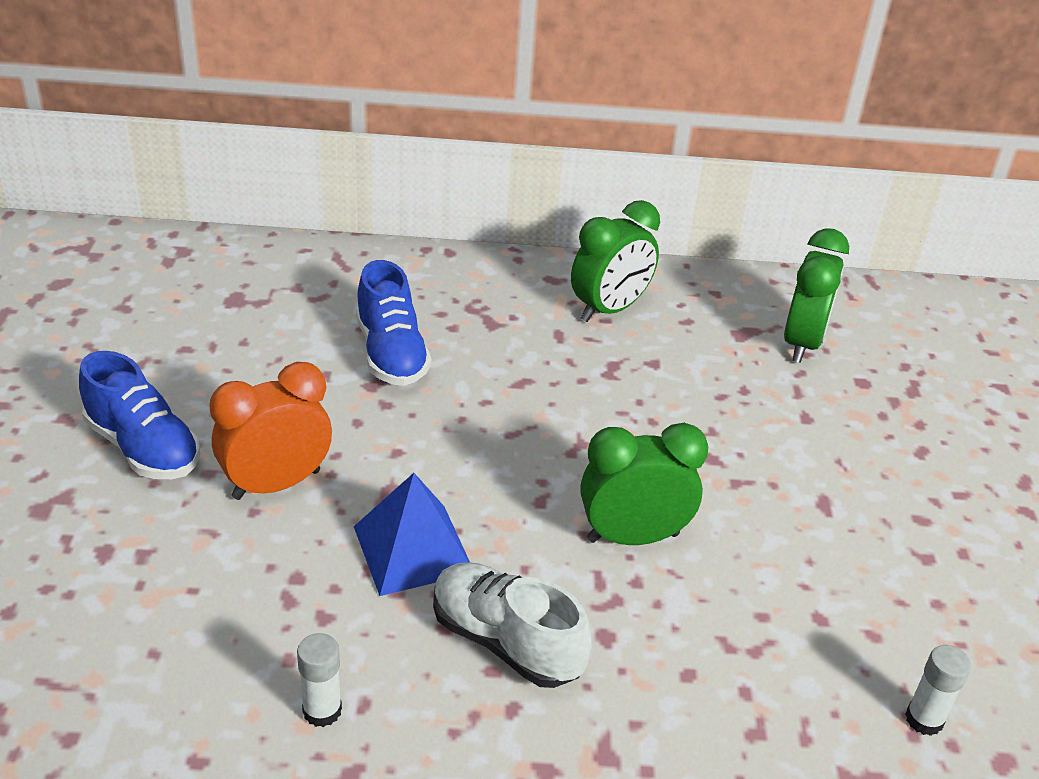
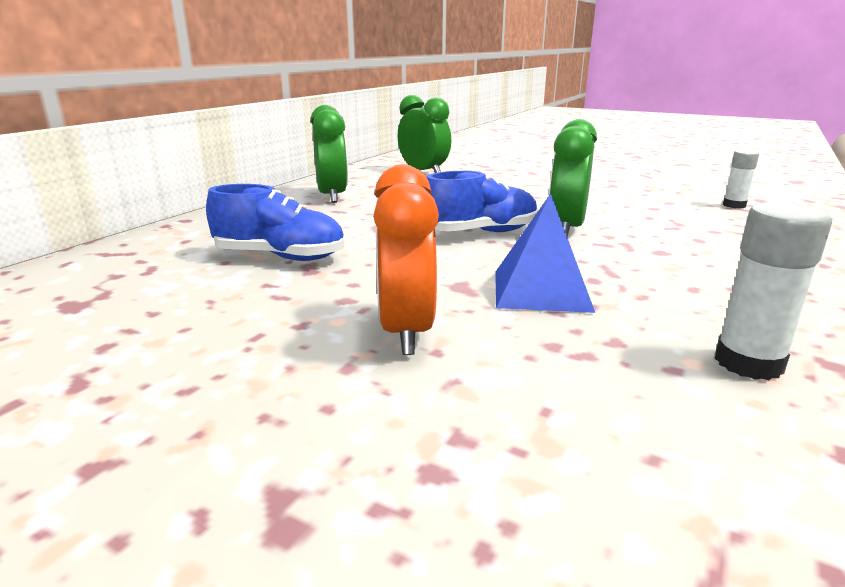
camera: 60 degrees left, 15 degrees down
(143, 448) = (252, 404): blue shoe -> blue shoe (481, 232)
(322, 710) = (748, 363): white glue stick -> white glue stick, size x1.52
(506, 642) = (662, 278): white shoe -> none

